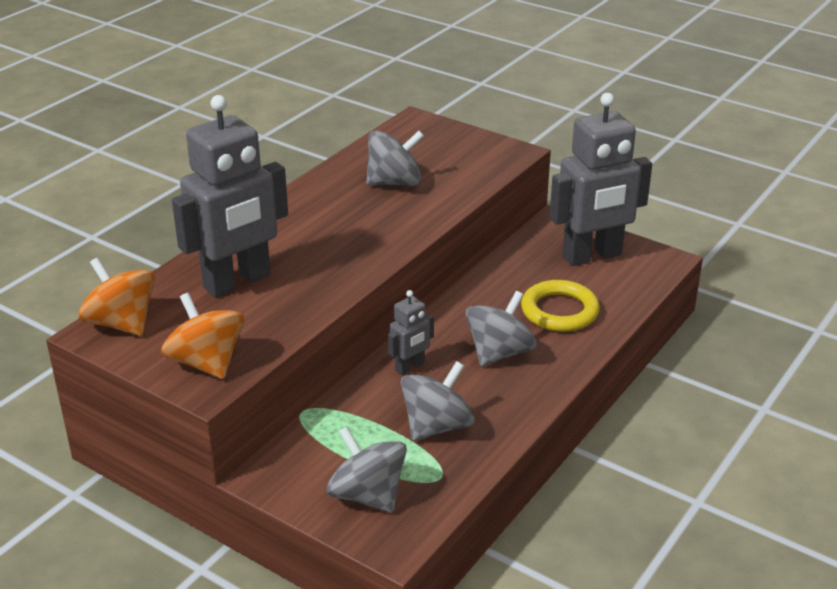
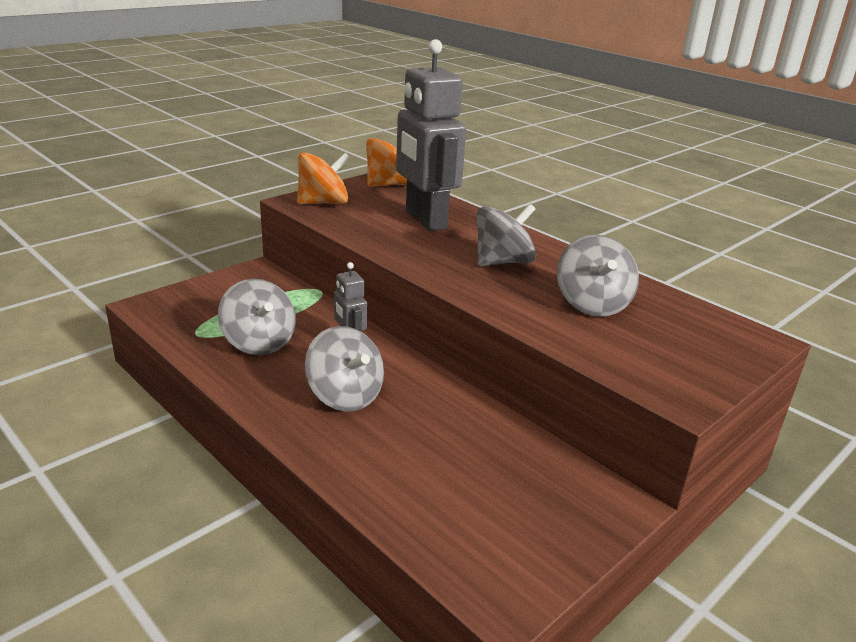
camera: 100 degrees right, 5 degrees down
(367, 495) = (204, 302): grey spinning top -> grey spinning top (502, 262)
(559, 311) = (404, 455): yellow ring -> none
(592, 256) = (524, 518): grey robot -> none

